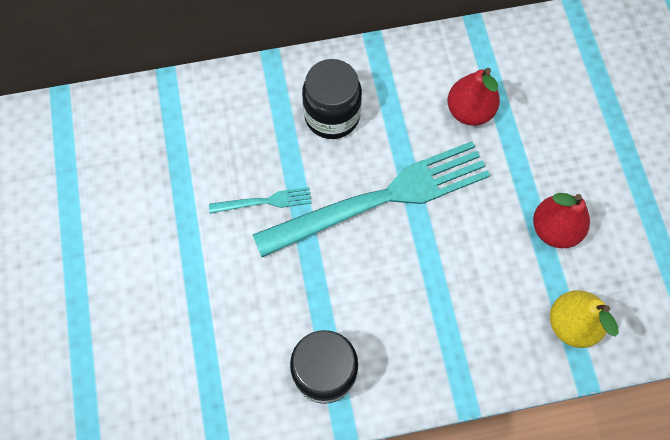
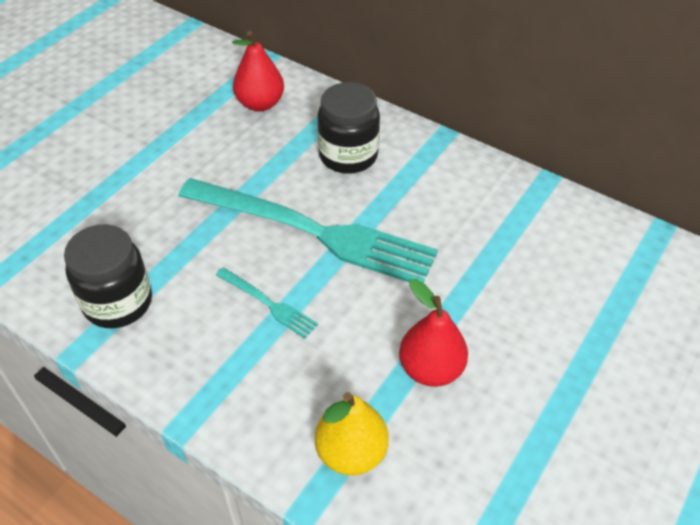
camera: 45 degrees right, 20 degrees down
(264, 201) = (228, 168): turquoise fork -> turquoise fork (268, 303)
(469, 111) = (464, 231): red pear -> red pear (260, 104)

